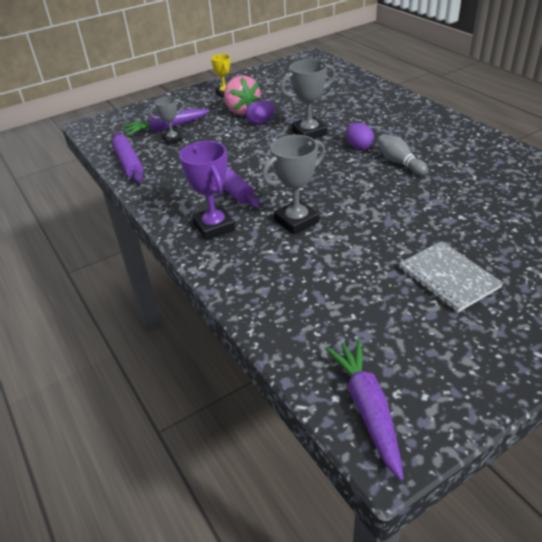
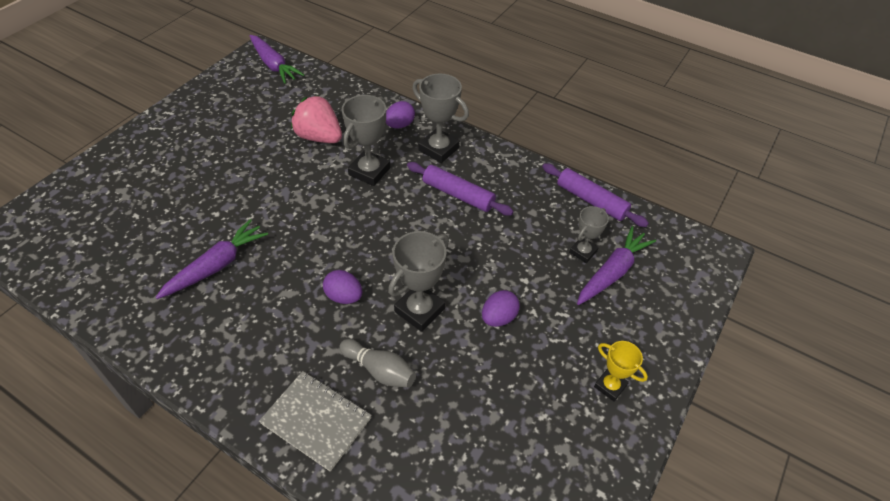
camera: 150 degrees right, 10 degrees up
(214, 227) = (438, 149): purple trophy -> grey trophy
(235, 261) = (399, 125): none -> purple egg
(242, 111) = (544, 340): pink strawberry -> pink strawberry (319, 137)
(399, 162) = (287, 278): grey bowling pin -> grey bowling pin (380, 370)
(448, 277) = (228, 149): grey notebook -> grey notebook (316, 421)
(458, 179) = (216, 266): none -> purple carrot

